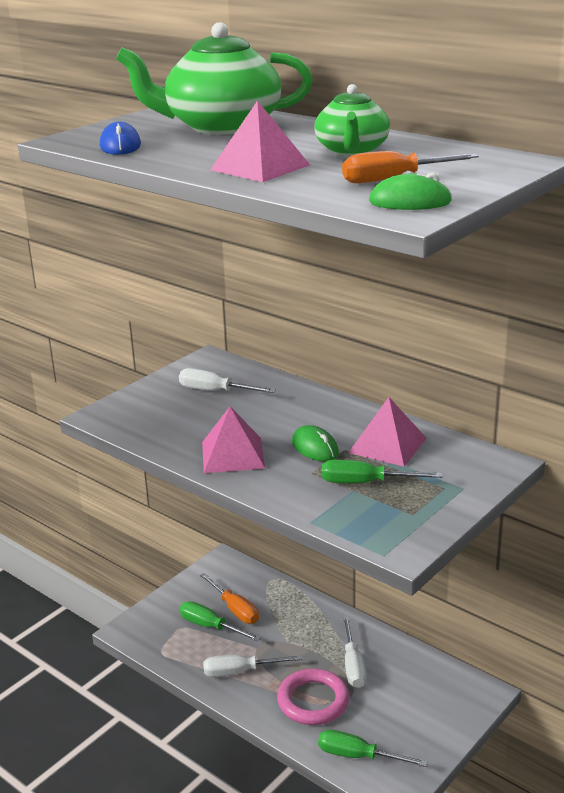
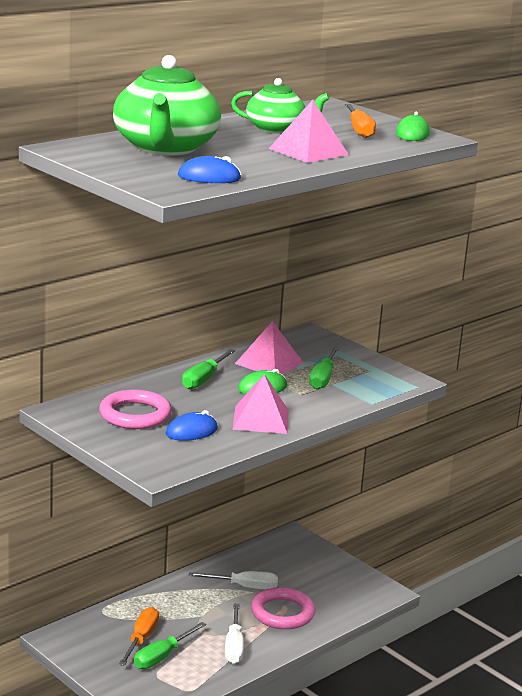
camera: 85 degrees left, 5 degrees down
(189, 422) = (191, 431): none -> blue mouse
(215, 391) = (135, 415): white screwdriver -> pink ring
(235, 609) = (141, 639): orange screwdriver -> orange screwdriver turned 45 degrees counterclockwise
(358, 756) = (349, 601): green screwdriver -> green screwdriver (204, 379)

